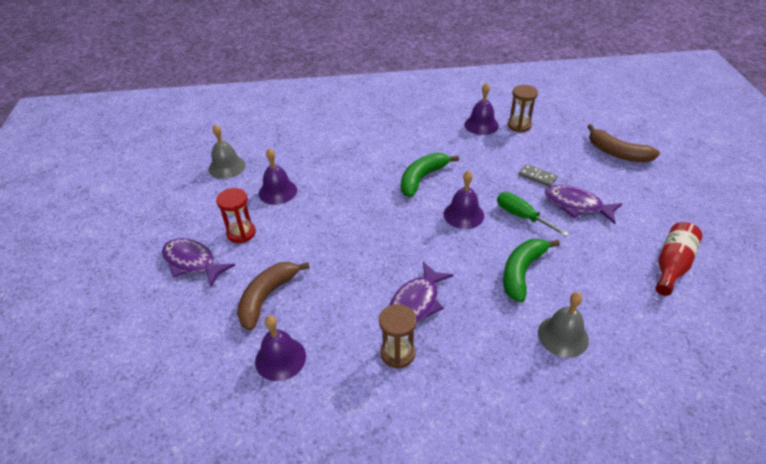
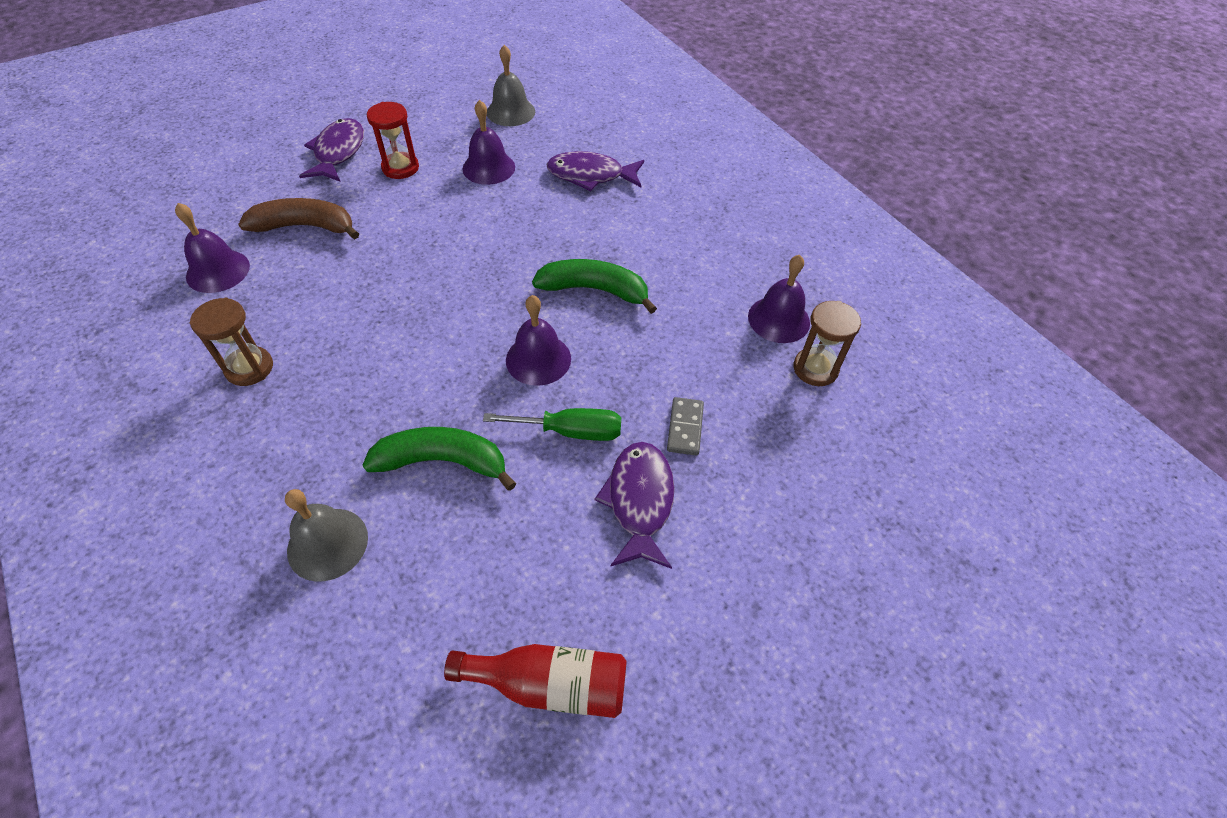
camera: 60 degrees right, 10 degrees up
(416, 302) = (341, 360): purple fish -> purple fish (590, 175)
(522, 216) = (570, 431): green screwdriver -> green screwdriver turned 75 degrees clockwise
(617, 153) = (839, 538): brown banana -> none

